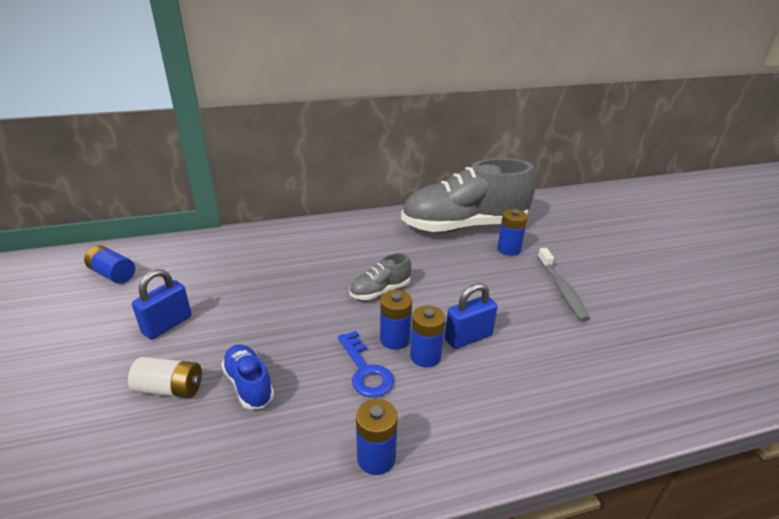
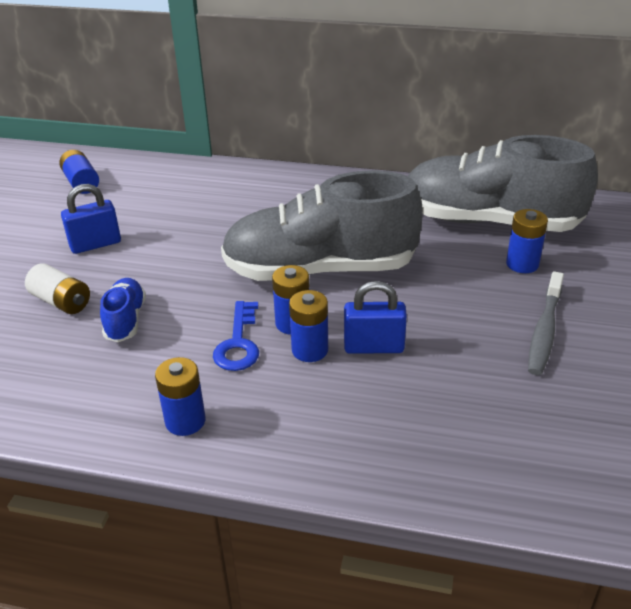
camera: 30 degrees right, 5 degrees up
(380, 291) = (320, 269): grey shoe -> grey shoe, size x2.35

